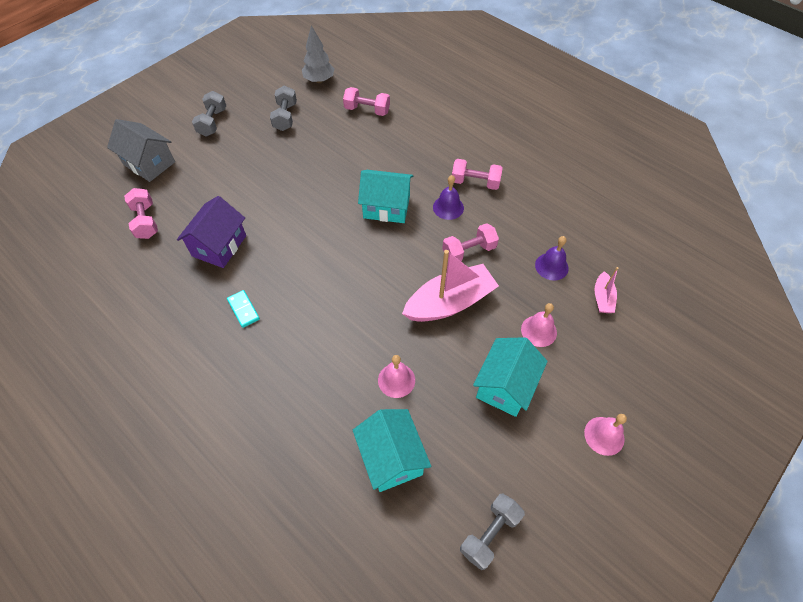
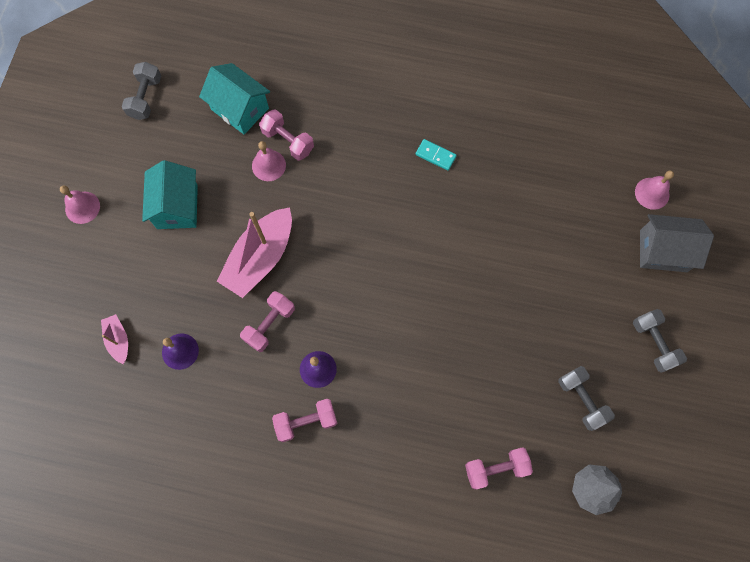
camera: 150 degrees right, 15 degrees up
(145, 221) = (598, 187): pink dumbbell -> pink dumbbell (288, 141)
(219, 246) = (508, 200): purple house -> none
(386, 207) = (381, 333): turquoise house -> none
(538, 331) = (167, 272): pink bell -> pink bell (652, 193)

